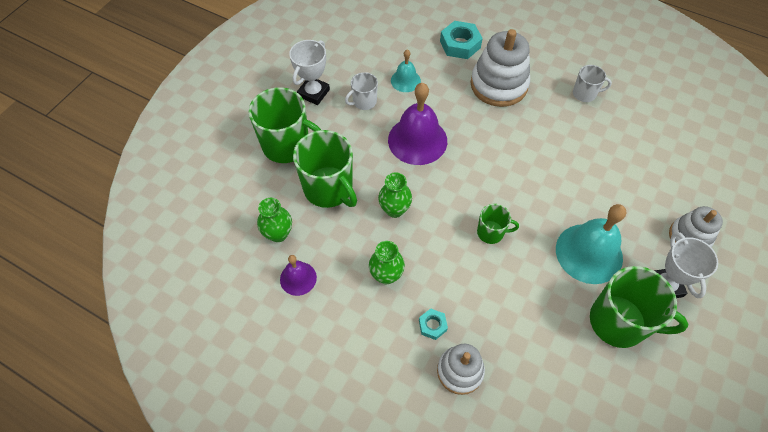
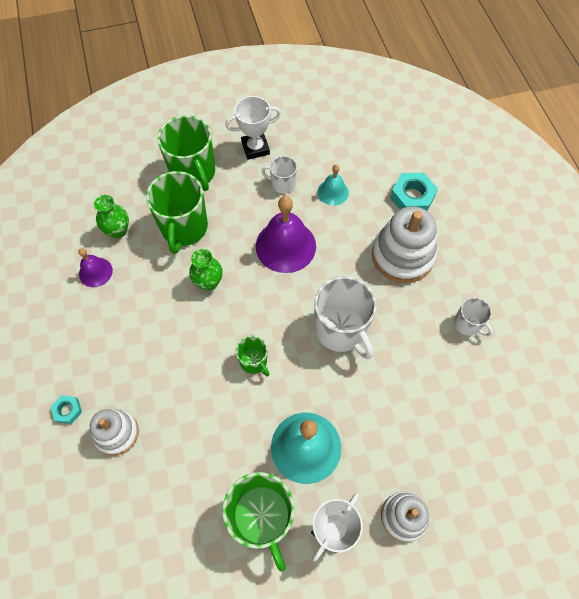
camera: 45 degrees right, 5 degrees up
(386, 275) = (149, 323): green vase -> none
(432, 325) = (136, 385): turquoise nut -> turquoise nut (67, 410)
(519, 162) = (341, 330): none -> white mug

